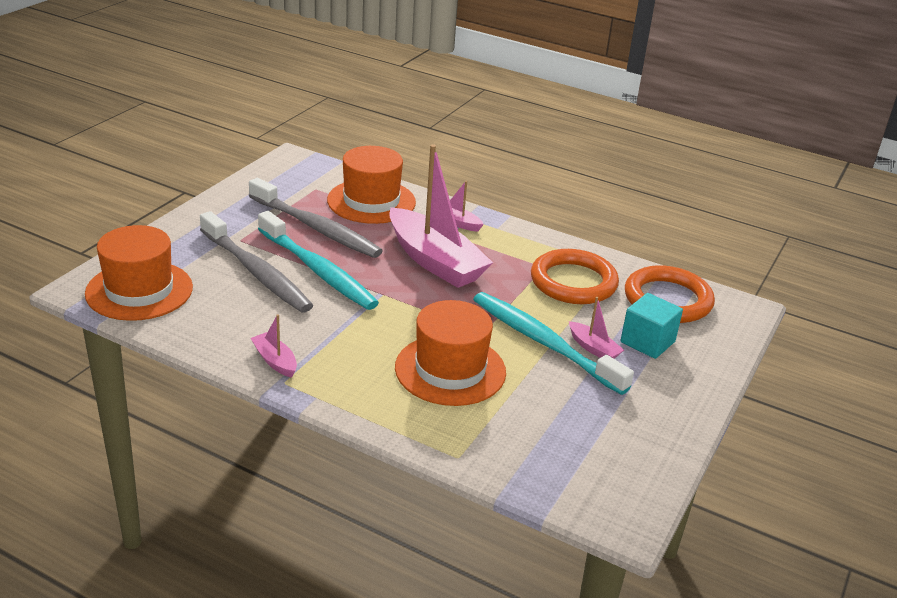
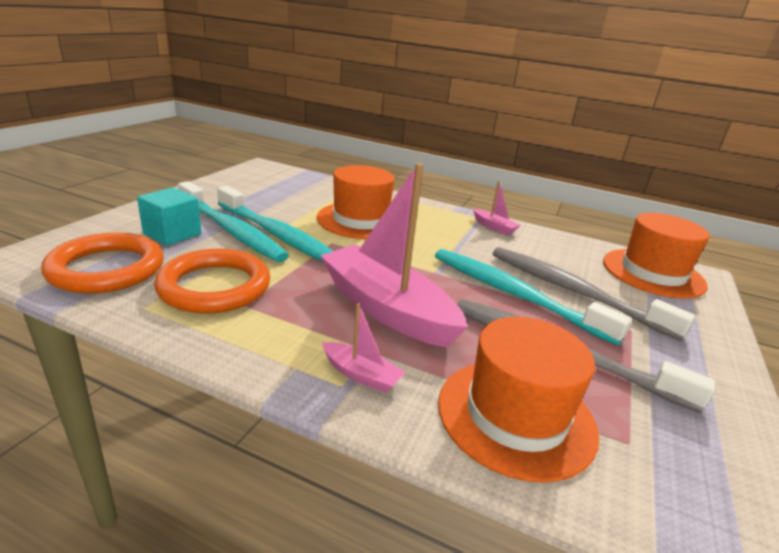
camera: 175 degrees right, 5 degrees down
(593, 348) = (231, 230): pink boat -> turquoise toothbrush

